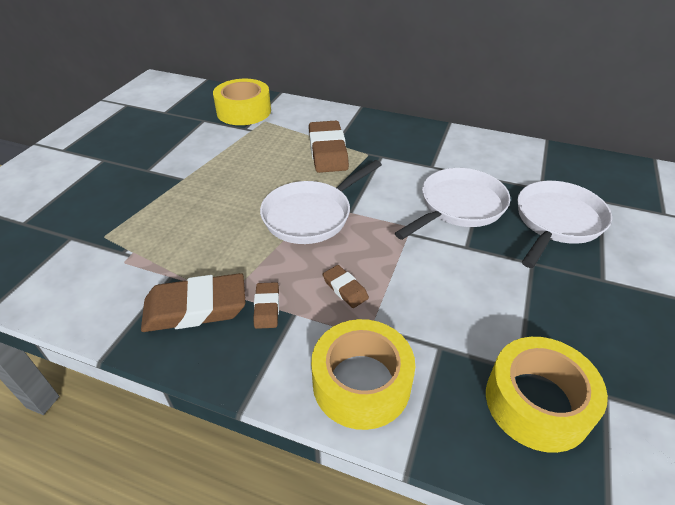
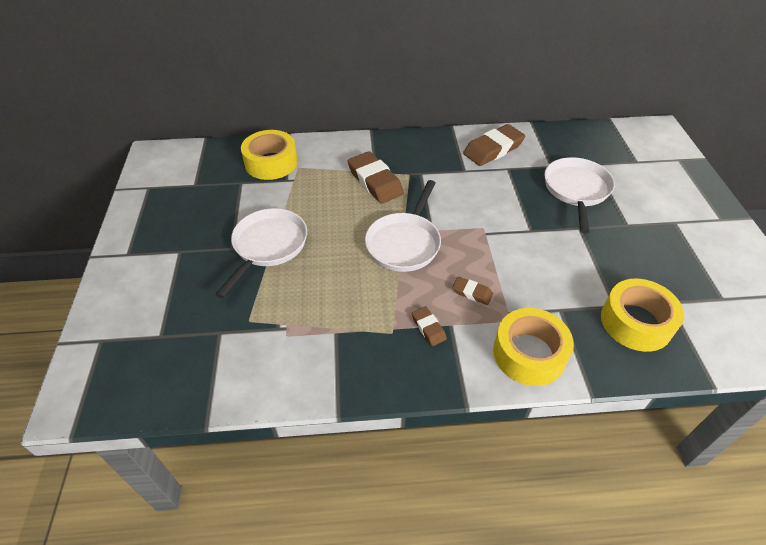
camera: 25 degrees left, 5 degrees up
(195, 308) = (376, 349): brown eraser -> brown eraser (493, 149)
(458, 206) = (505, 199): white pan -> white pan (268, 246)

